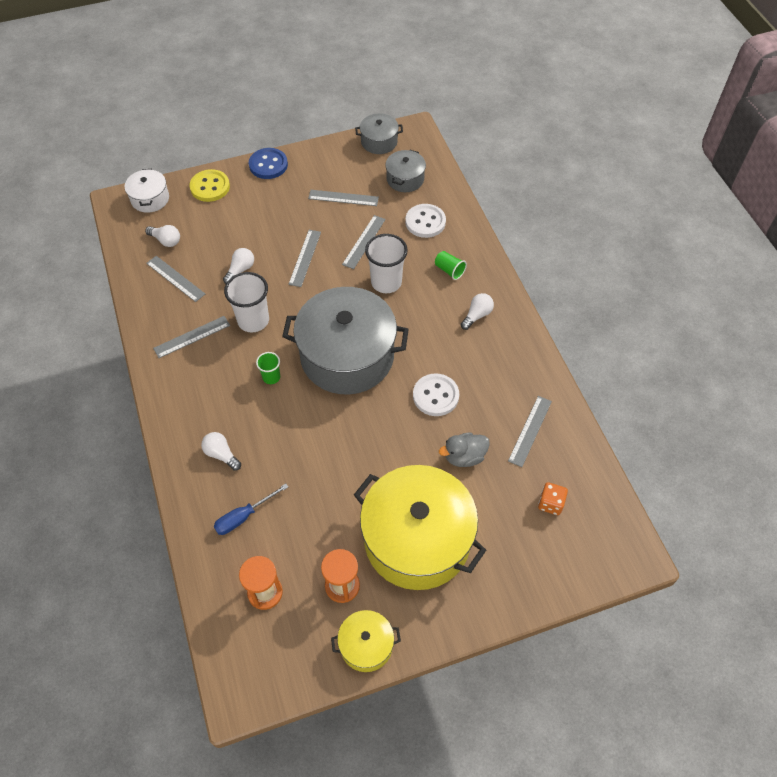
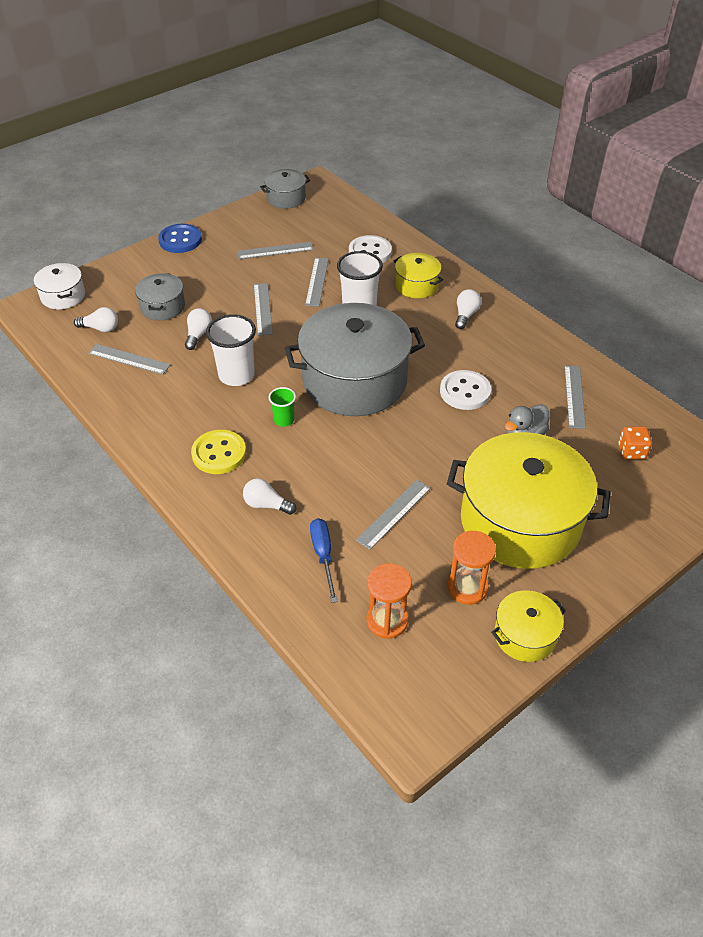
camera: 20 degrees left, 10 degrees down
(192, 337) = (175, 406): grey ruler -> grey ruler (394, 514)
(210, 187) = (126, 272): yellow button -> yellow button (219, 453)
(243, 516) = (323, 555): blue screwdriver -> blue screwdriver turned 135 degrees clockwise
(405, 179) = (329, 222): grey pot -> grey pot (162, 307)
(449, 270) = (417, 285): green cup -> yellow pot

